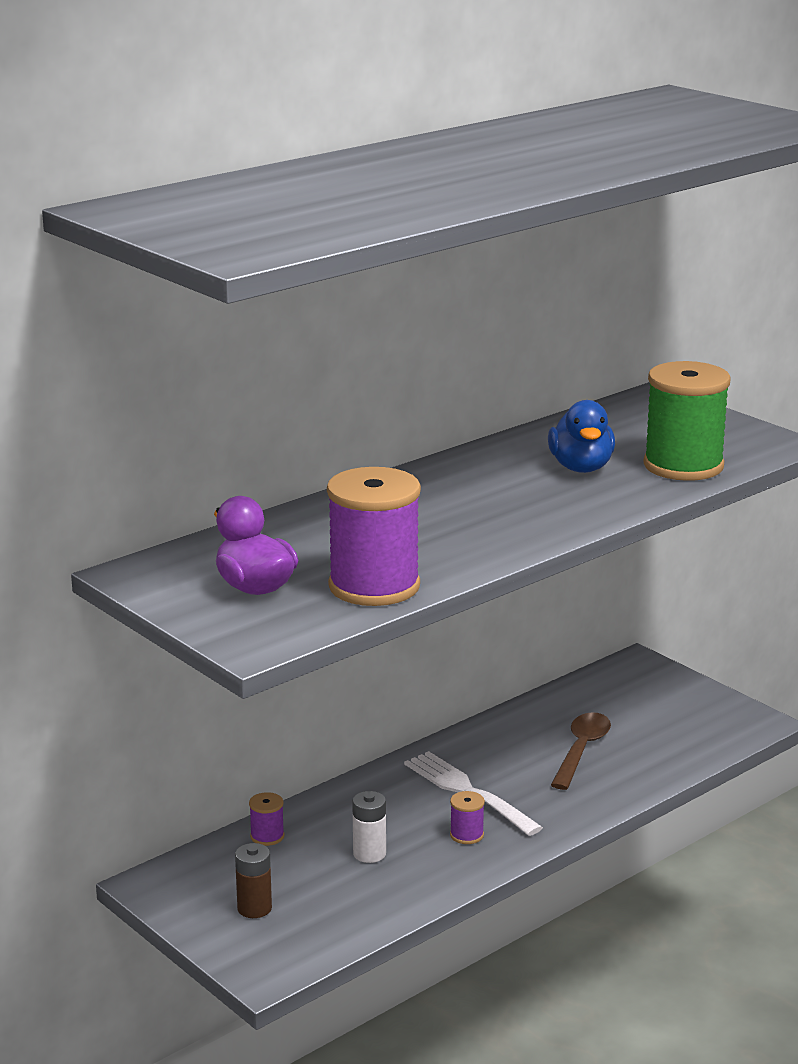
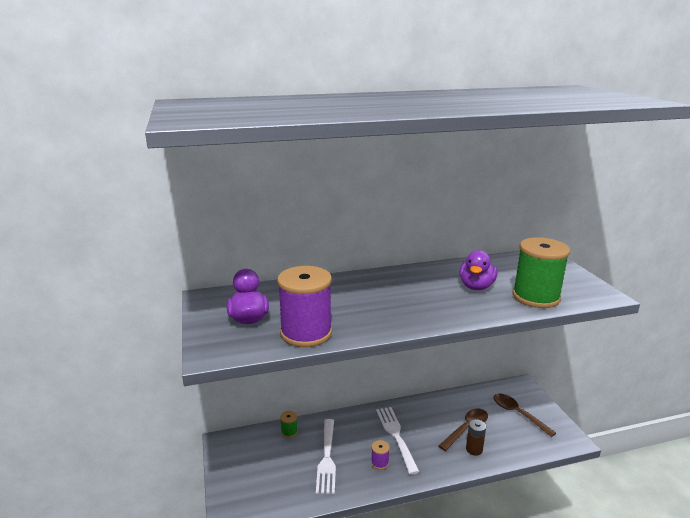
camera: 25 degrees right, 0 degrees up
(254, 908) = (254, 473): brown battery -> brown battery (474, 449)
(267, 836) = (289, 432): purple spool -> green spool
(369, 854) = (327, 458): white battery -> white fork
(581, 468) = (476, 286): blue duck -> purple duck
(655, 707) = (518, 414): none -> brown spoon

